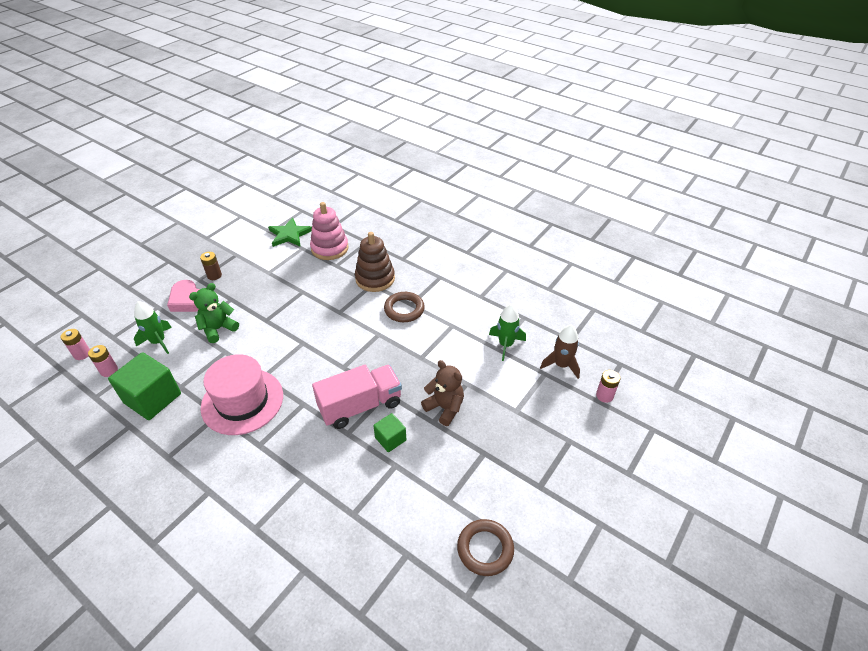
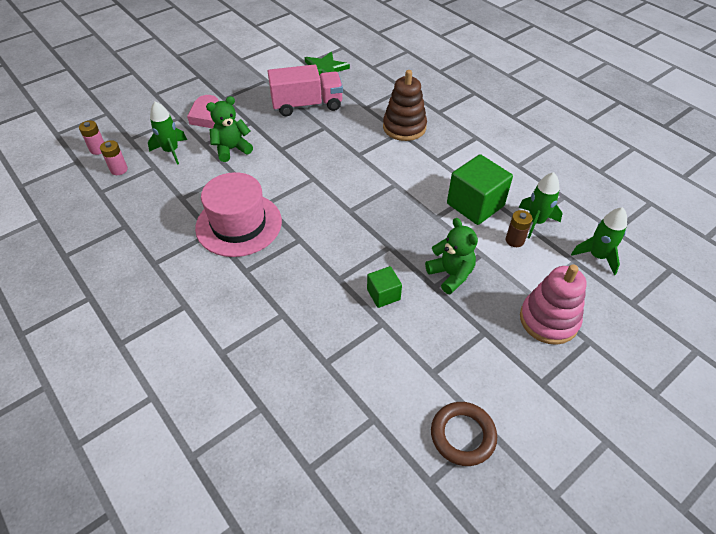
camera: 15 degrees right, 5 degrees up
(152, 398) = (153, 204): green cube -> green cube (475, 205)
(214, 275) = (240, 97): brown battery -> brown battery (514, 240)
(330, 248) = (363, 89): pink stacking toy -> pink stacking toy (548, 320)
(360, 406) = (359, 254): pink truck -> pink truck (307, 105)
(404, 309) = (429, 164): brown ring -> none
(445, 408) = (450, 275): brown teddy bear -> green teddy bear
(561, 365) = (597, 256): brown rocket -> green rocket
(604, 395) = (643, 300): pink battery -> none

